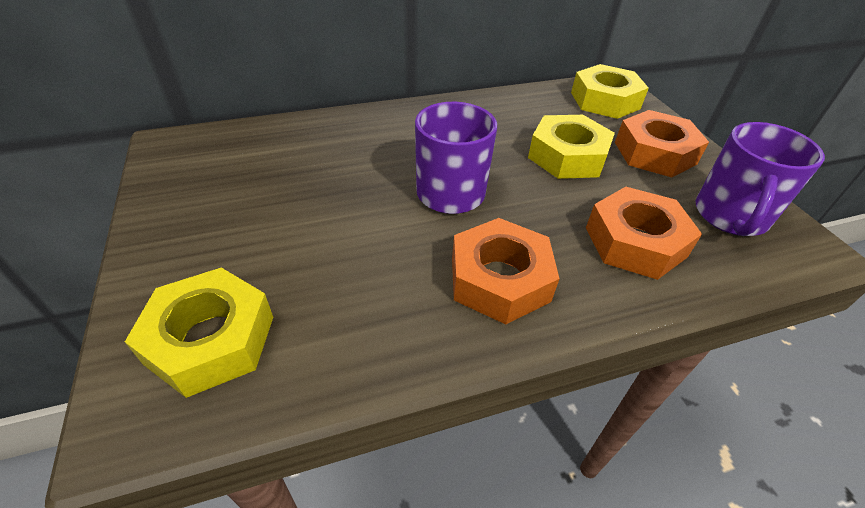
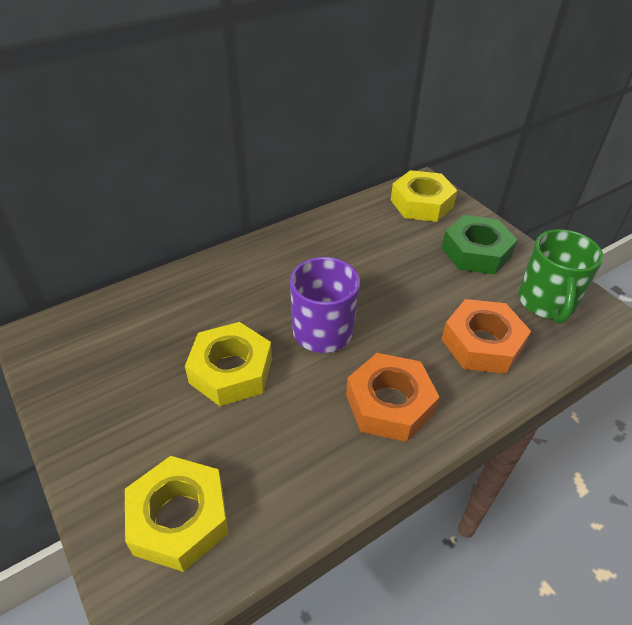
camera: 15 degrees left, 0 degrees up
(567, 156) = (407, 271): yellow nut -> yellow nut (231, 371)
(654, 153) = (476, 252): orange nut -> green nut
(730, 217) = (546, 303): purple mug -> green mug

